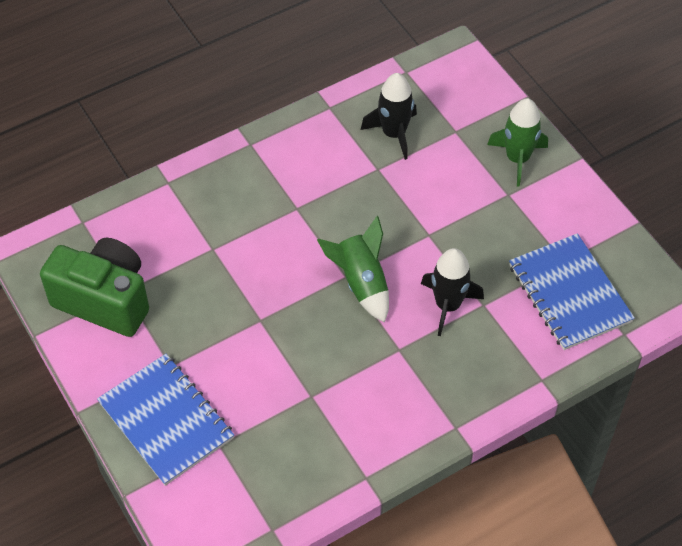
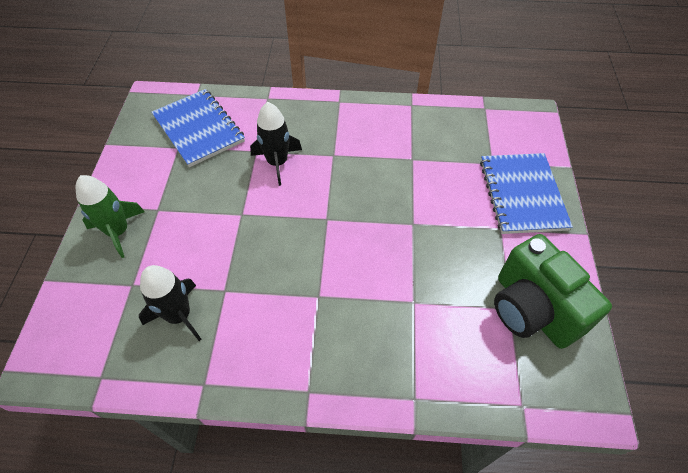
camera: 145 degrees left, 0 degrees up
(361, 283) = (320, 208): green rocket -> none
(569, 293) = (198, 129): blue notebook -> blue notebook turned 45 degrees counterclockwise

